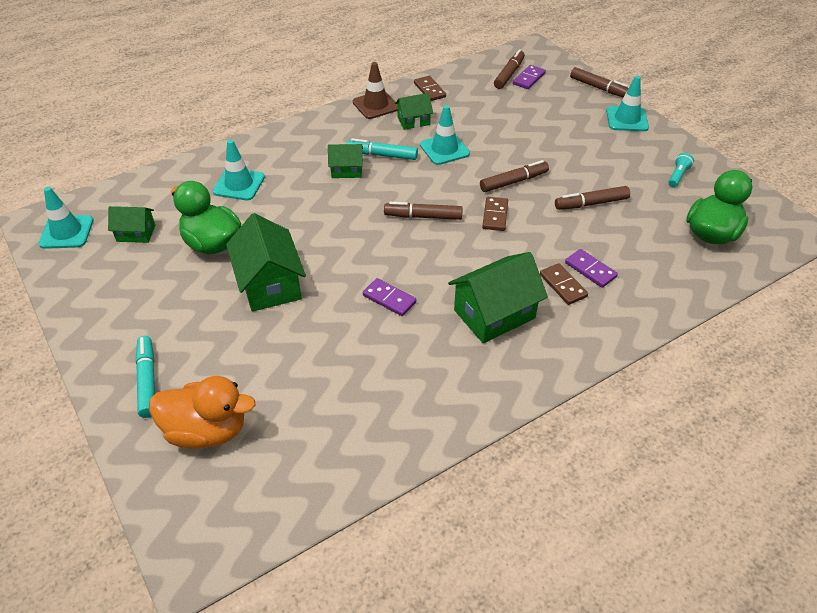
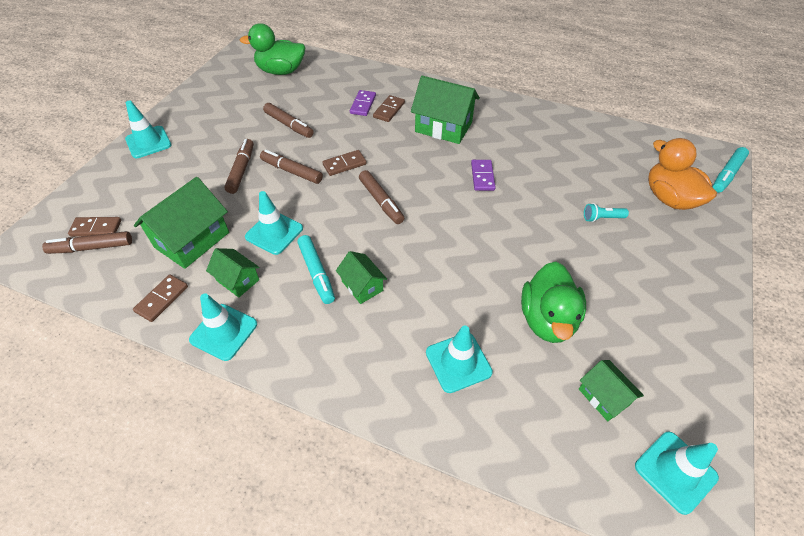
camera: 125 degrees left, 5 degrees up
(148, 380) = (687, 253): turquoise marker -> turquoise marker (727, 174)
(270, 284) = (541, 247): green house -> green house (192, 240)
(375, 105) = (224, 332): brown traffic cone -> turquoise traffic cone
(529, 79) = (96, 228): purple domino -> brown domino
(599, 88) = (95, 174): brown marker -> brown marker (241, 170)
(678, 176) = (221, 98): turquoise flashlight -> turquoise flashlight (602, 218)

